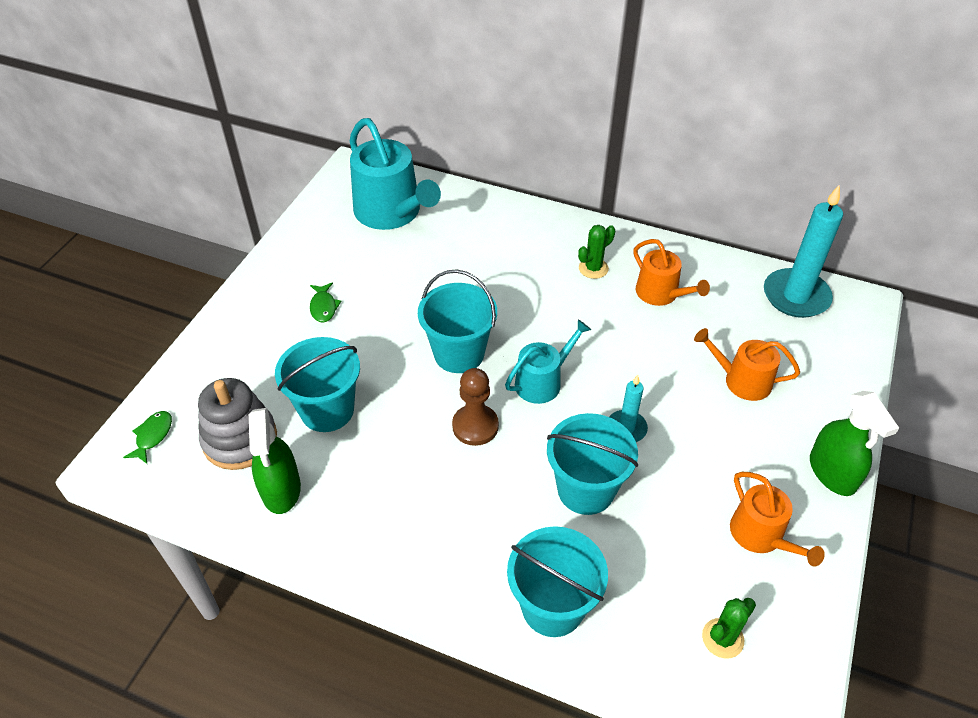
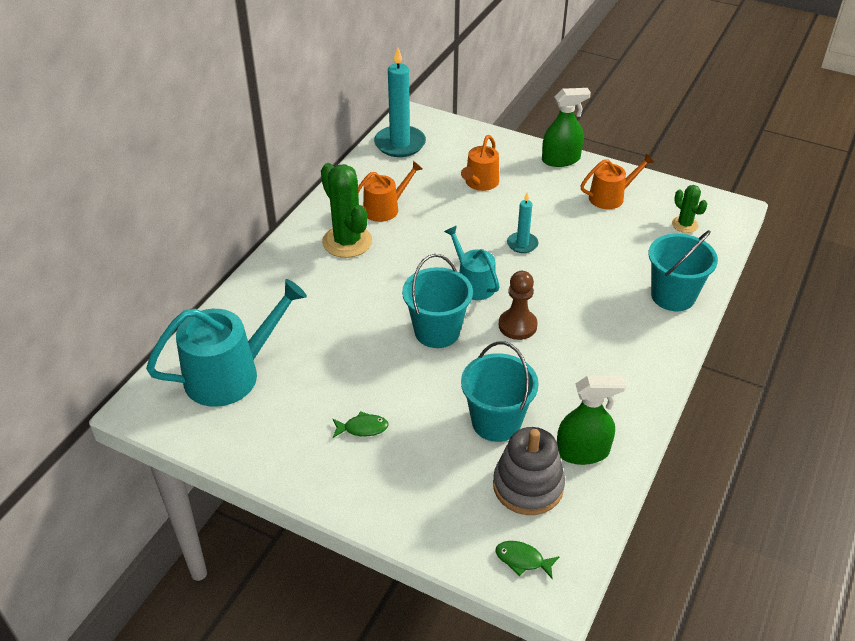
camera: 85 degrees left, 5 degrees down
(585, 489) = (577, 270): turquoise bucket -> none
(593, 268) = (347, 242): green cactus -> green cactus, size x1.87

